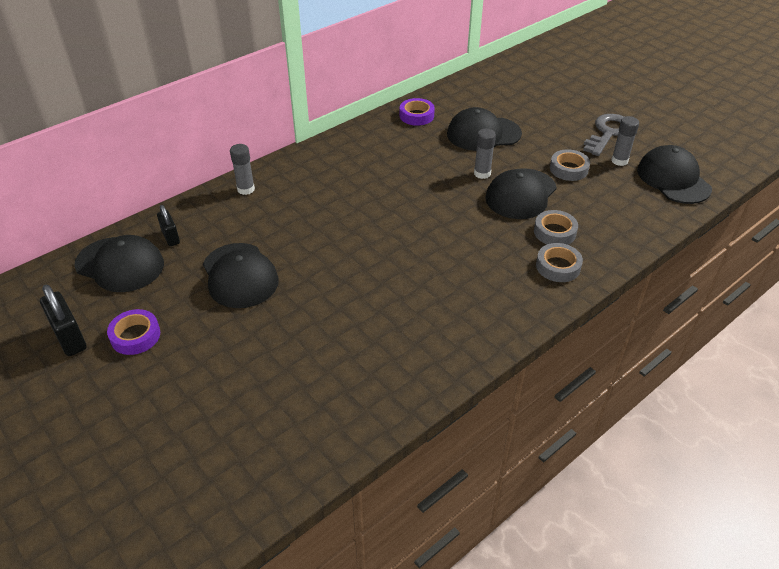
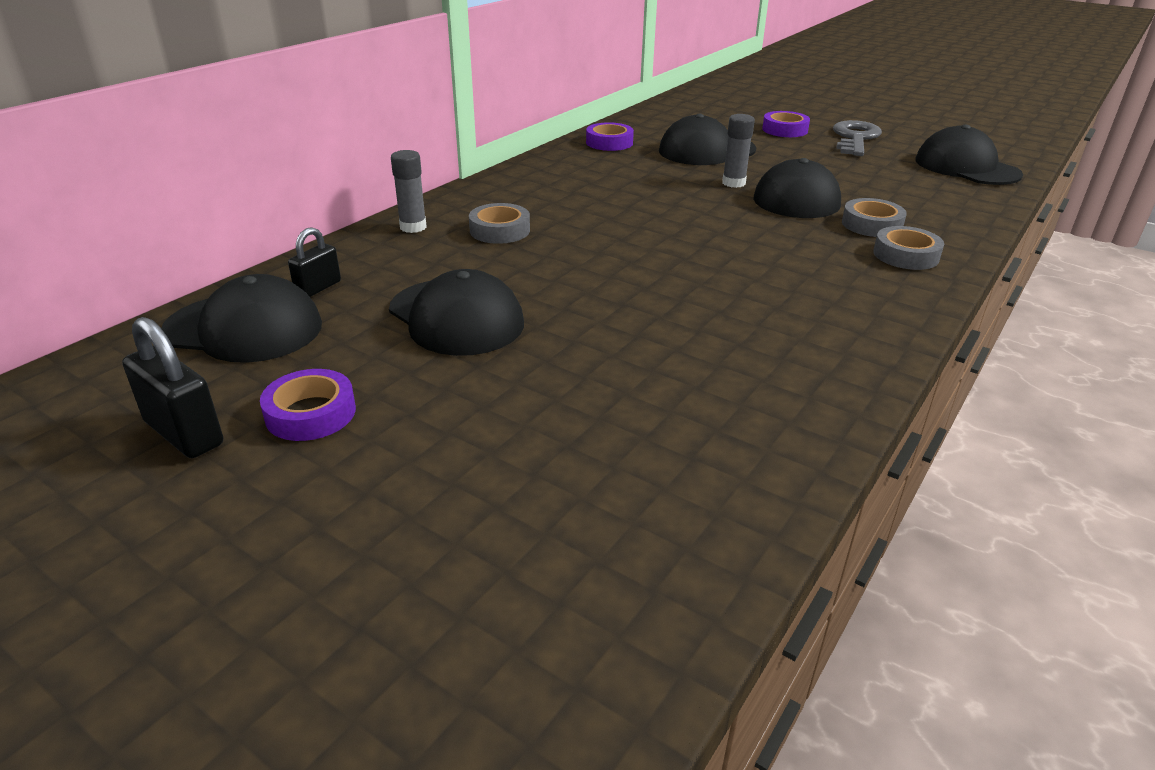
camera: 15 degrees left, 10 degrees down
(170, 237) = (318, 288): black padlock -> black padlock turned 75 degrees clockwise
(558, 116) = (785, 130): none -> purple tape
(568, 169) = (837, 170): grey tape -> grey tape (500, 230)
(619, 161) = (890, 158): grey glue stick -> none

